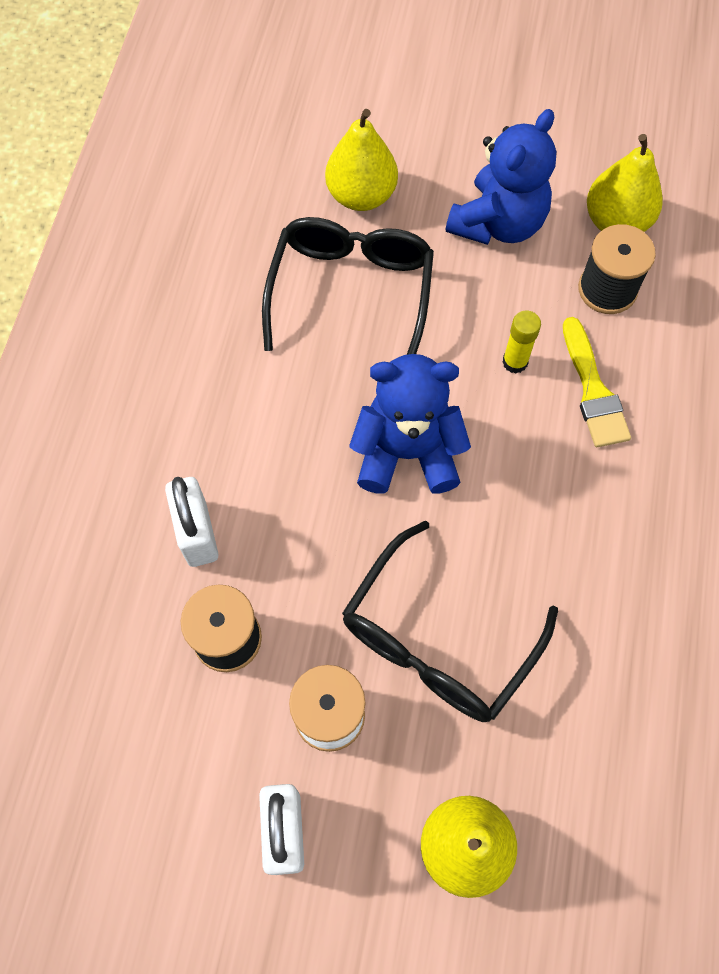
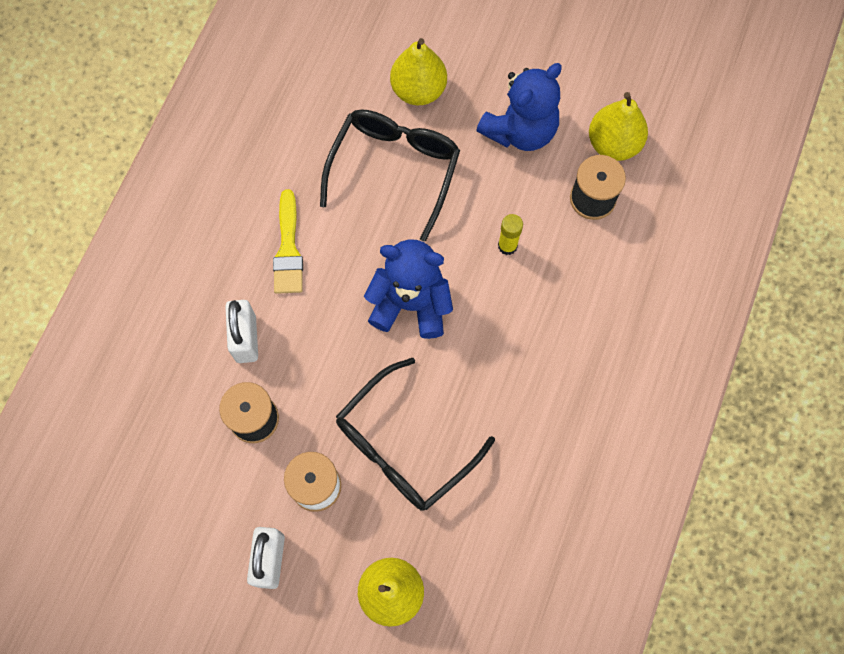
camera: 10 degrees right, 5 degrees up
(593, 390) = (562, 278): yellow brush -> yellow brush (288, 249)

